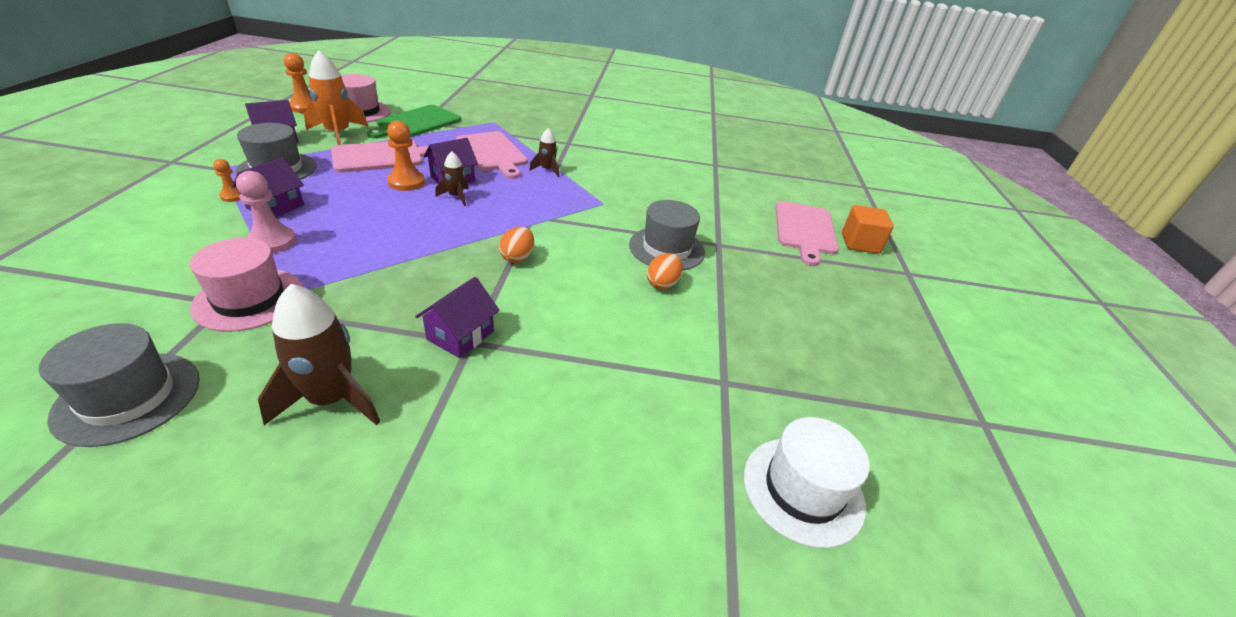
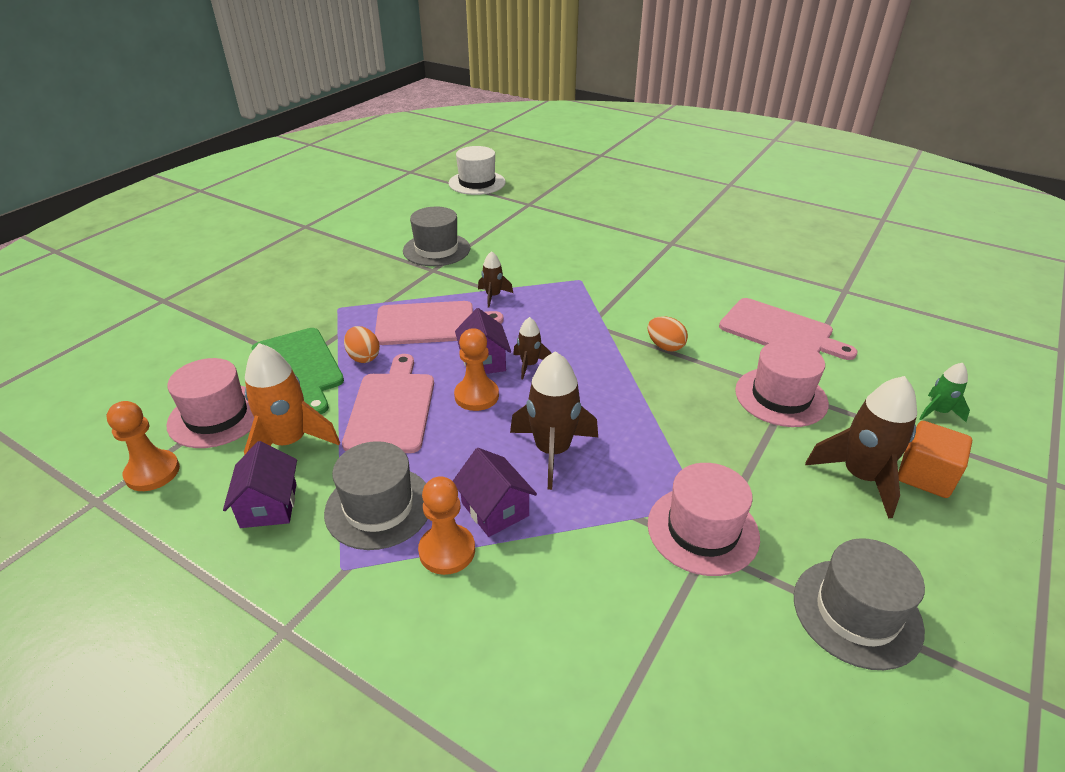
camera: 60 degrees left, 0 degrees up
(233, 196) = (447, 551): orange pawn -> orange pawn, size x1.74
(272, 241) = (585, 512): pink pawn -> none
(345, 220) = (552, 451): none -> brown rocket
(460, 335) = (781, 397): purple house -> pink hat
(476, 475) = (938, 412): none -> green rocket
(662, 284) = (723, 283): orange egg -> orange egg (363, 357)
(666, 248) = (671, 268): grey hat -> grey hat (436, 249)
(803, 489) = (939, 292): white hat -> white hat (477, 183)
(805, 230) = (660, 201): pink cutting board -> pink cutting board (779, 331)
(860, 243) = (686, 187): orange cube -> orange cube (925, 476)

